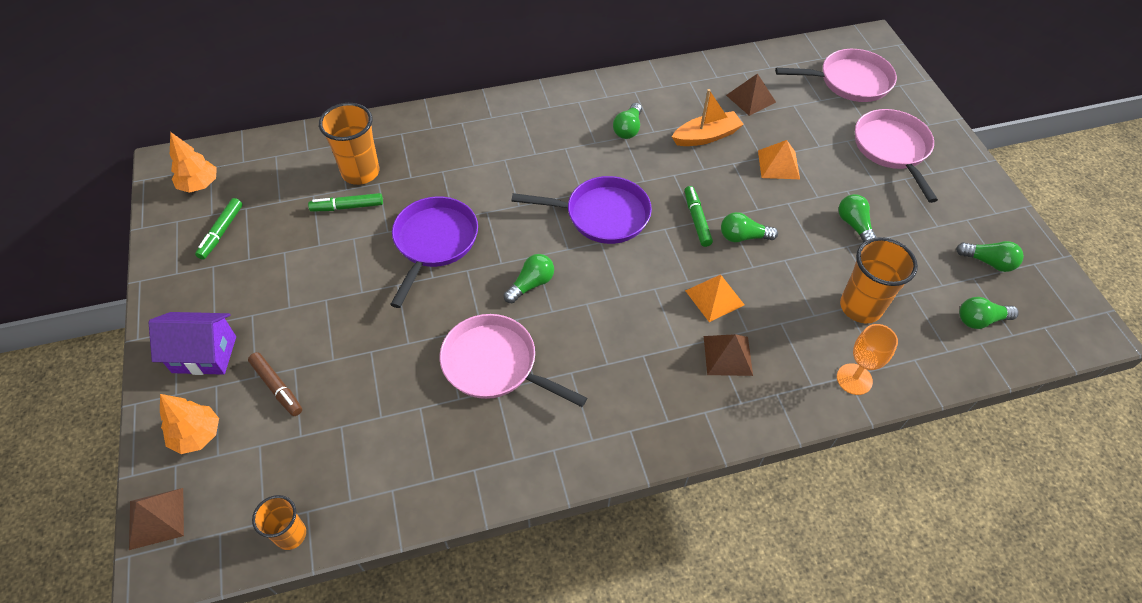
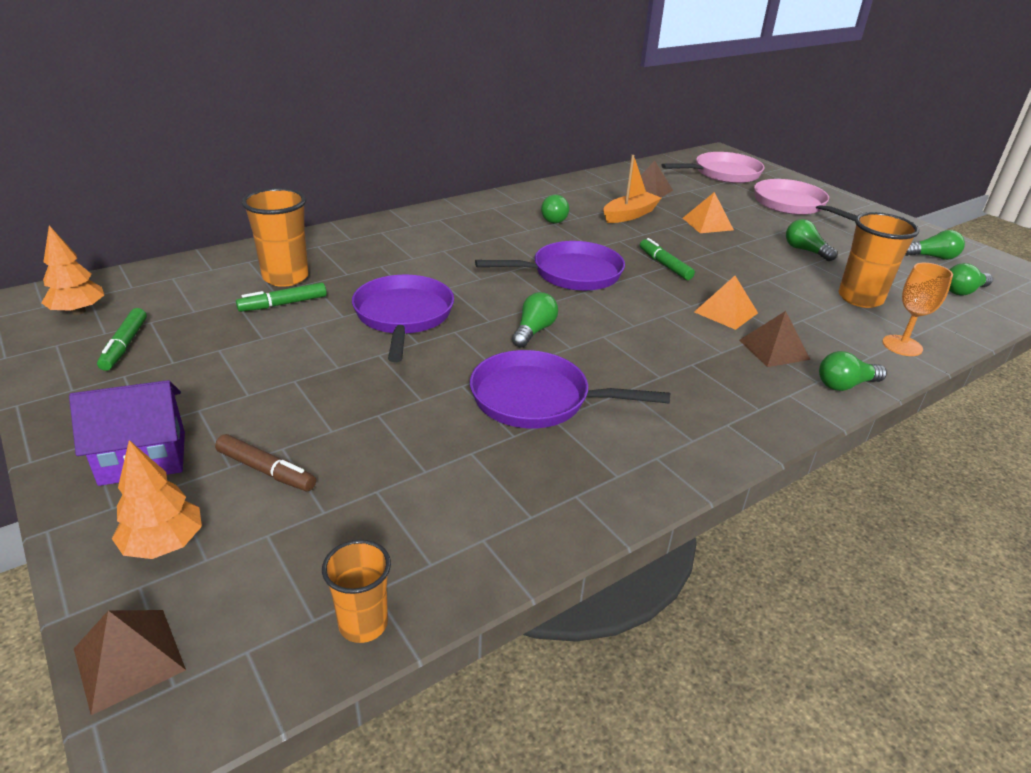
camera: 20 degrees left, 20 degrees down
(495, 365) = (538, 399): pink pan -> purple pan
(743, 237) = (716, 270): green light bulb -> green light bulb (845, 385)

